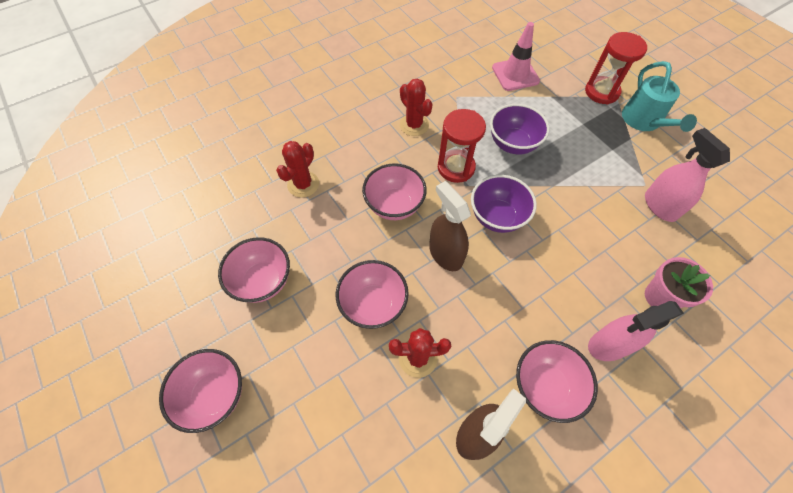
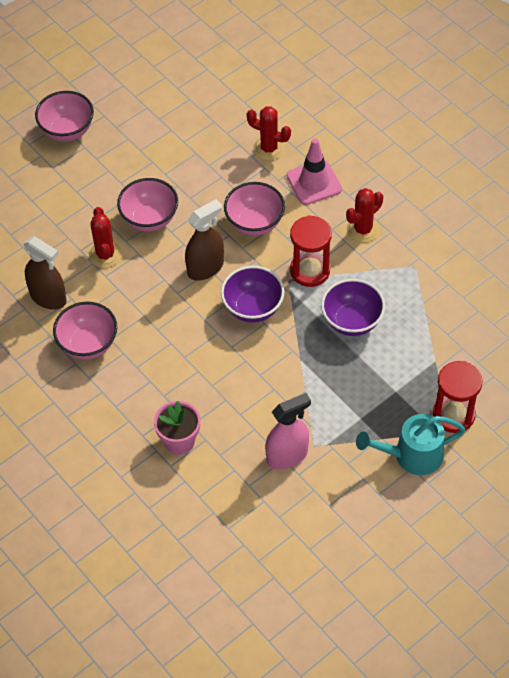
camera: 85 degrees right, 5 degrees down
(263, 281) = (163, 139): pink bowl -> none
(515, 74) = (465, 324): pink traffic cone -> pink traffic cone (314, 182)
(608, 345) = (128, 394): pink spray bottle -> none

